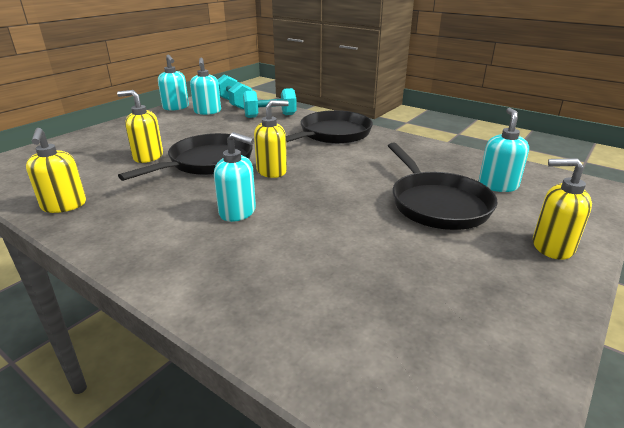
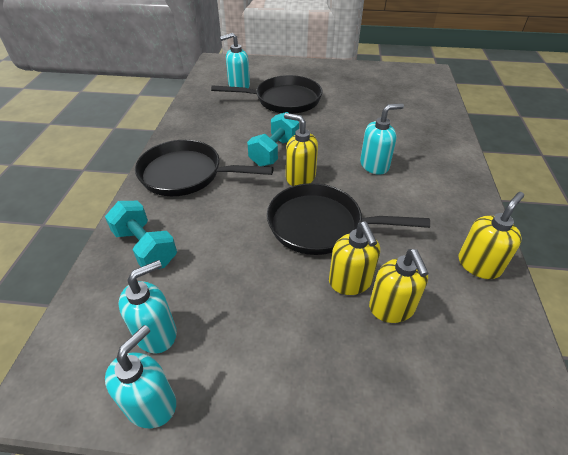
camera: 120 degrees left, 15 degrees up
(234, 103) = (95, 323): turquoise dumbbell -> turquoise dumbbell (274, 152)
(238, 212) = (374, 165): turquoise soap dispenser -> turquoise soap dispenser turned 75 degrees clockwise
(436, 203) = (283, 100): black pan -> black pan turned 45 degrees clockwise
(551, 247) = (298, 68): yellow soap dispenser -> yellow soap dispenser (392, 308)

